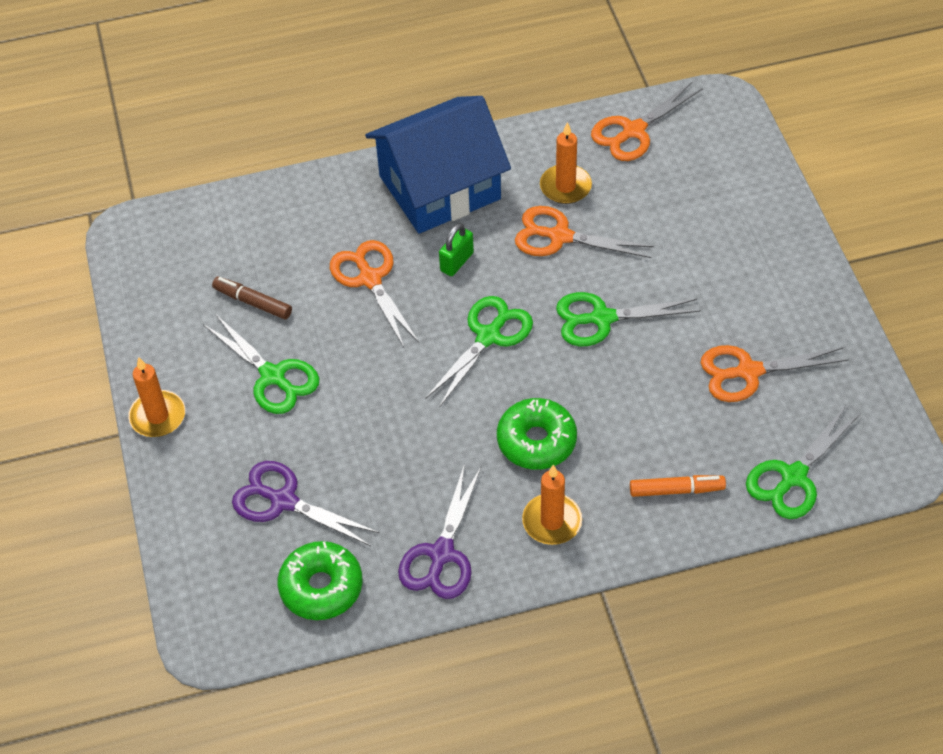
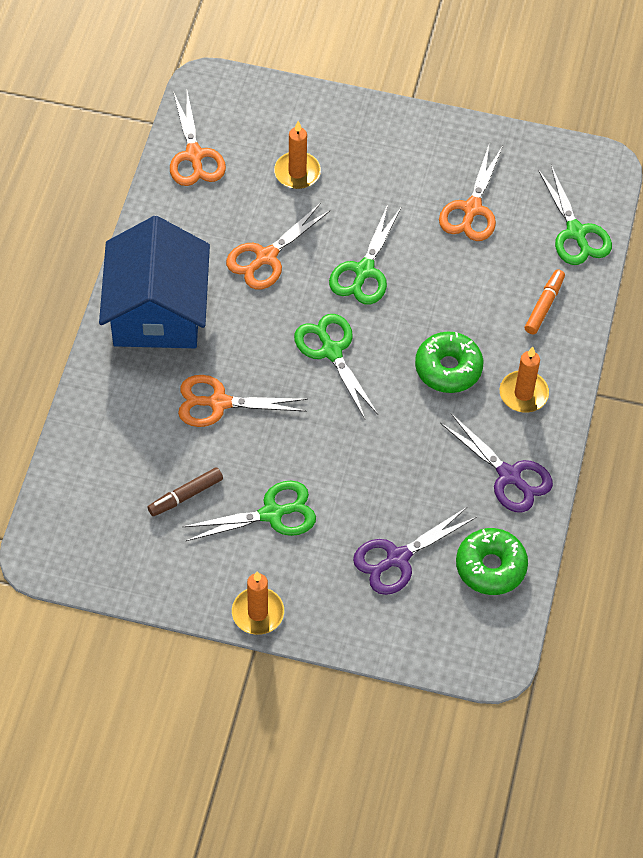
camera: 65 degrees left, 5 degrees up
(457, 262) = (243, 336): green padlock -> none
(565, 187) = (218, 228): orange candle -> orange candle (297, 172)

